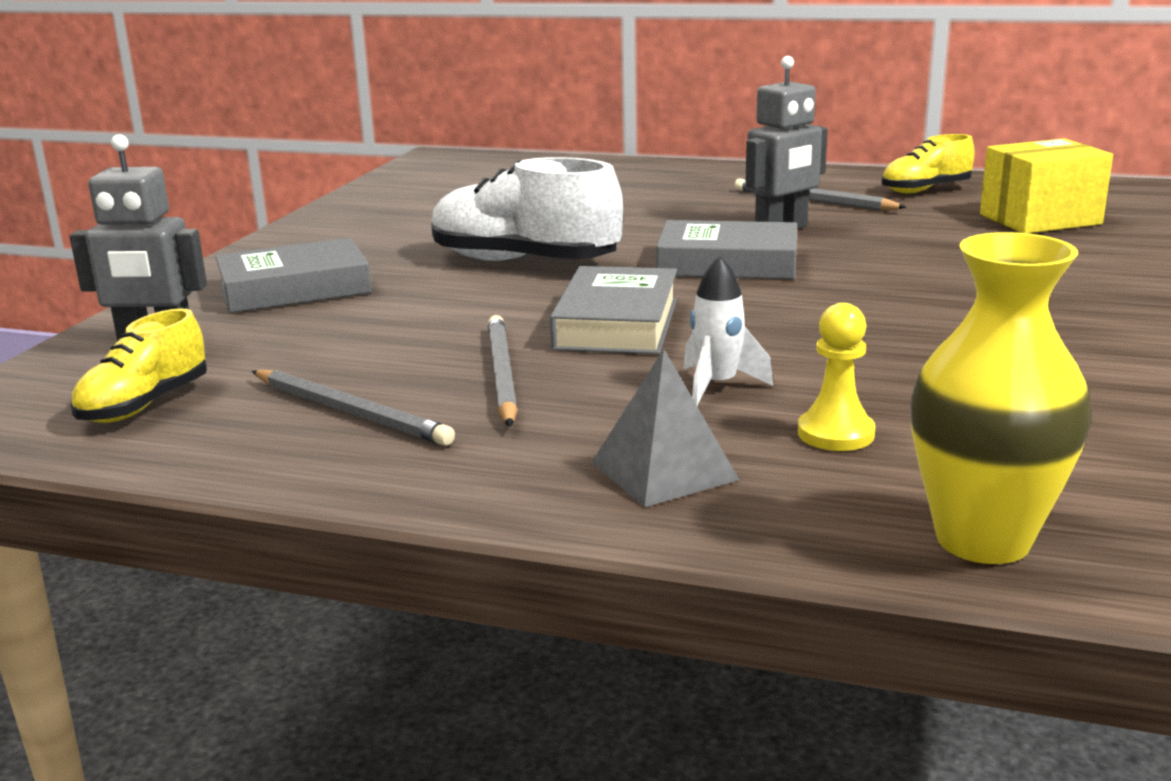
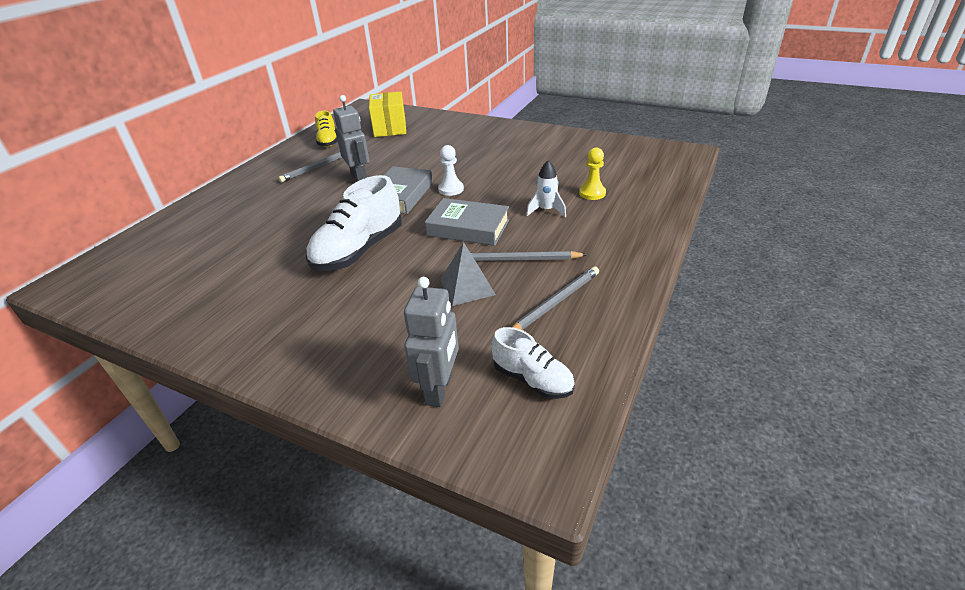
camera: 80 degrees left, 15 degrees up
(144, 405) = (533, 380): yellow shoe -> white shoe
(294, 289) = (353, 337): grey book -> none
(663, 471) = (620, 226): grey pyramid -> grey pyramid (467, 287)
(775, 296) = (451, 189): none -> white pawn
(983, 540) = (664, 181): yellow vase -> none

